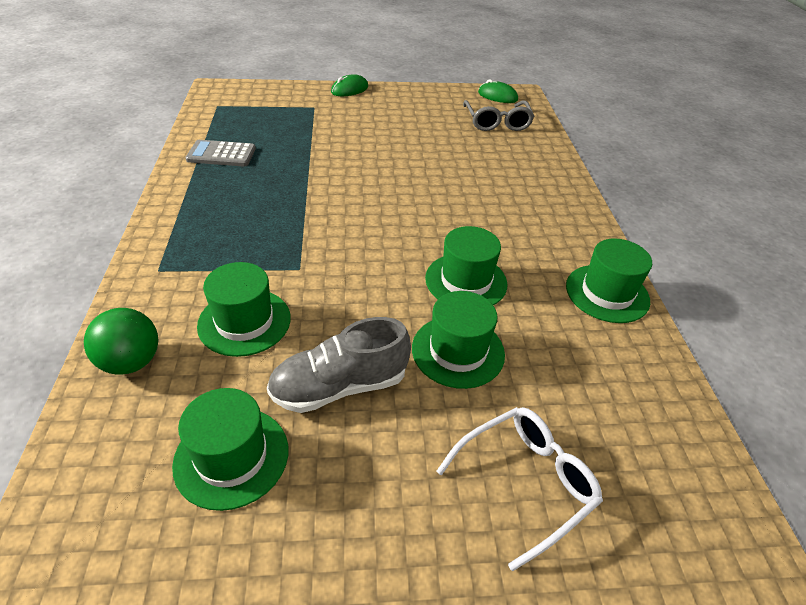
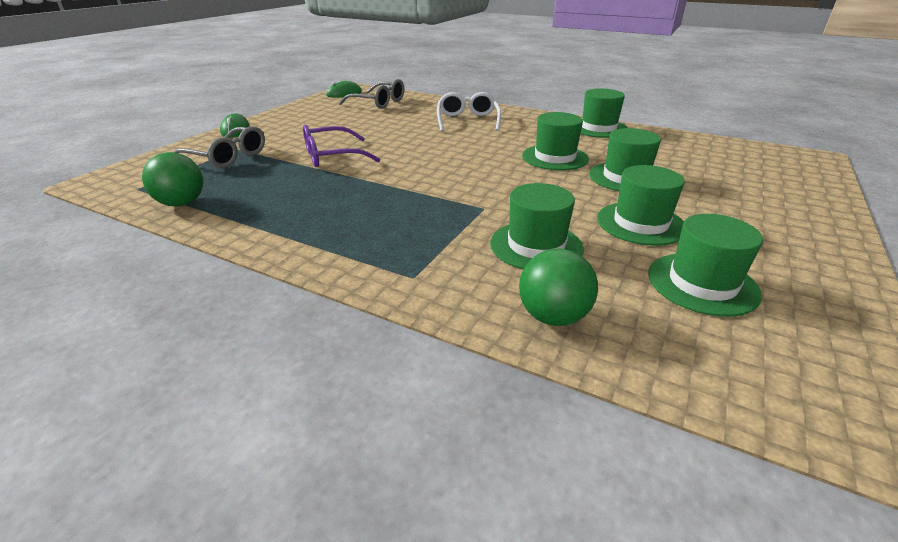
camera: 55 degrees left, 10 degrees down
(207, 131) = (182, 203): none -> green ball
(221, 154) = (244, 205): grey calculator -> none
(295, 111) = (227, 157): none -> grey glasses
(339, 152) = (332, 156): none -> purple glasses
(339, 386) = (640, 223): grey shoe -> green hat
(525, 482) = (749, 189): white glasses -> white glasses (467, 120)

